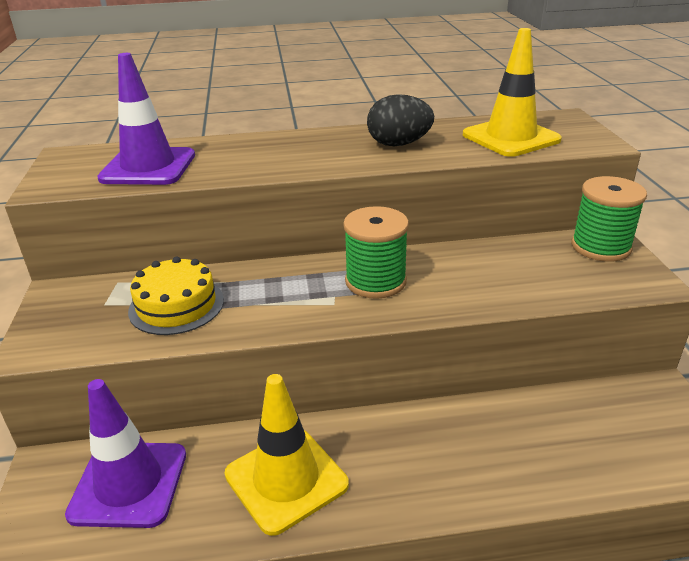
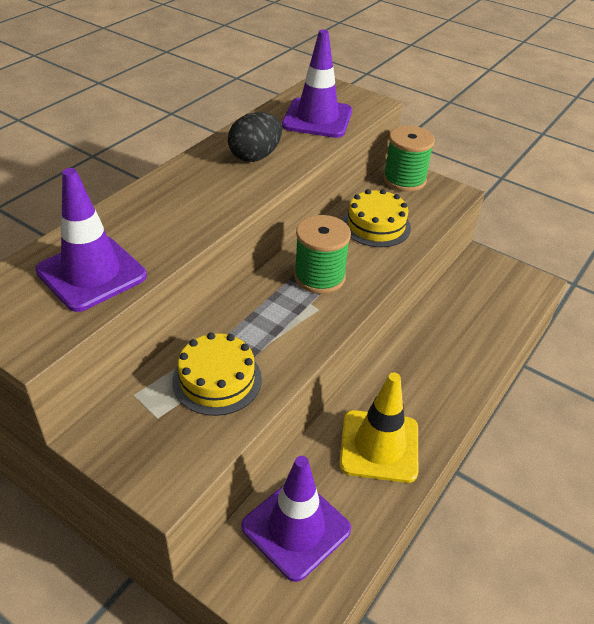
camera: 50 degrees left, 10 degrees up
(501, 269) = (376, 225): none -> yellow cake
(511, 137) = (317, 118): yellow traffic cone -> purple traffic cone

